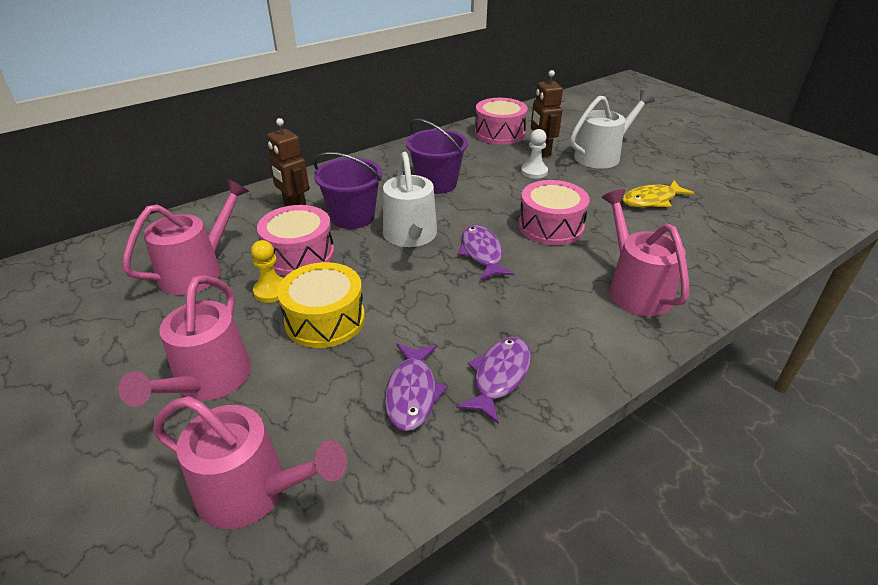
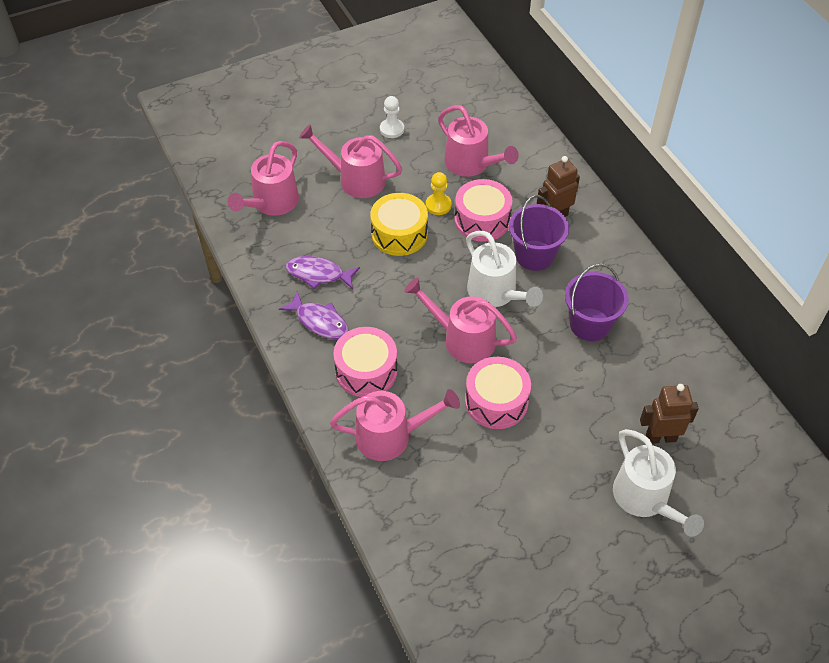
camera: 100 degrees right, 15 degrees up
(411, 236) = (496, 293): white watering can -> white watering can turned 120 degrees counterclockwise
(482, 253) = (462, 339): purple fish -> pink watering can
(499, 133) = (714, 406): pink drum -> pink drum (366, 371)
(534, 172) = (609, 416): white pawn -> white pawn (392, 129)
(651, 200) = (534, 510): yellow fish -> none

